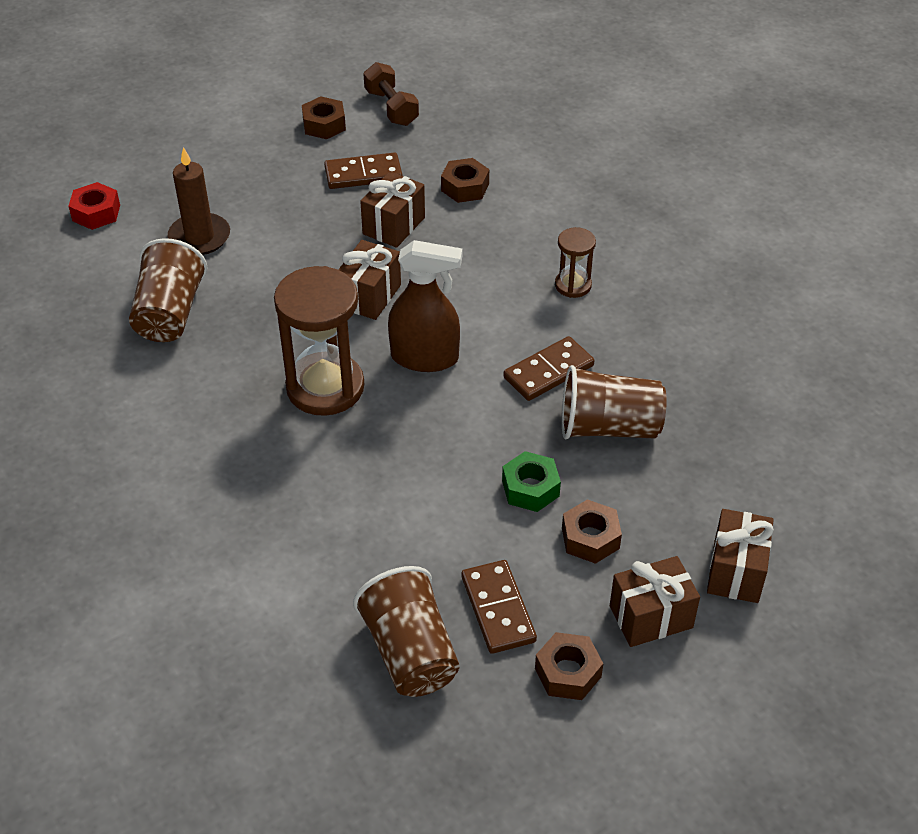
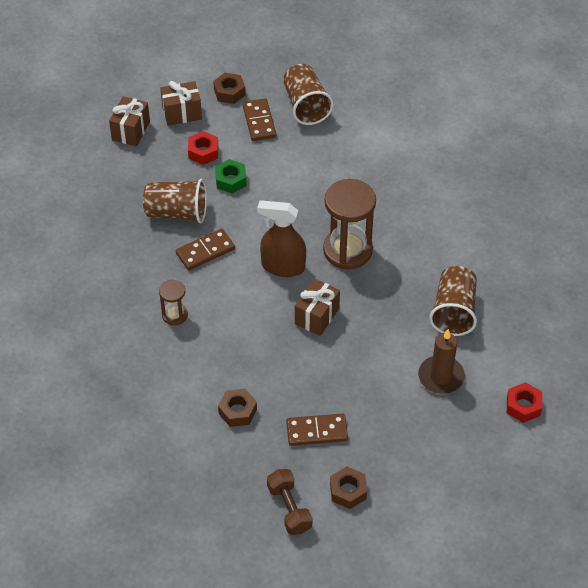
camera: 175 degrees left, 5 degrees up
(394, 226) = (296, 377): brown gift -> none
(590, 538) = (203, 152): brown nut -> red nut

